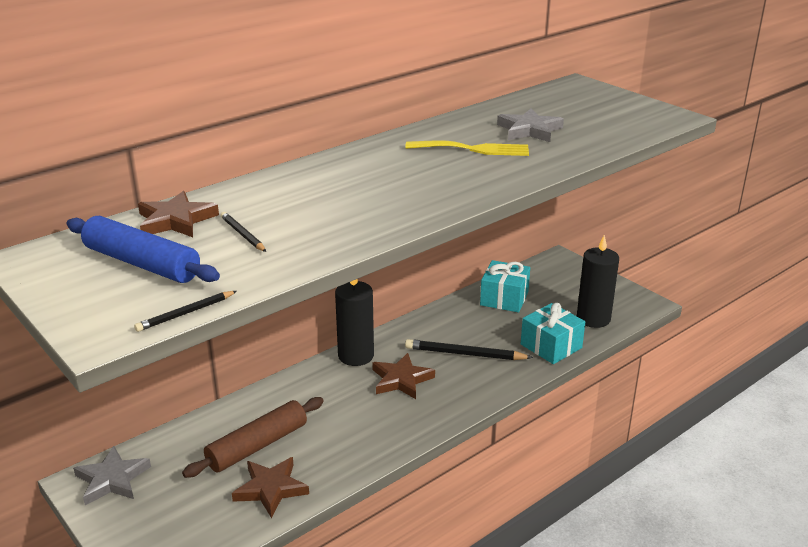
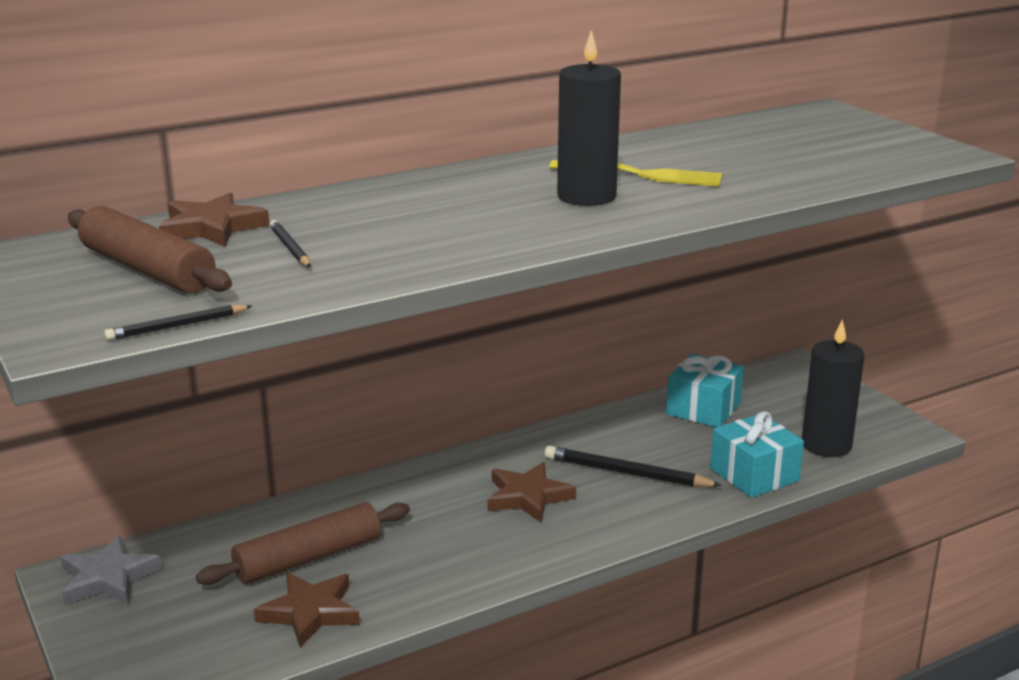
camera: 10 degrees right, 5 degrees down
(141, 263) = (147, 270): blue rolling pin -> brown rolling pin
(356, 356) = (474, 461): black candle -> black candle (586, 197)
(529, 130) = (733, 158): grey star -> none

